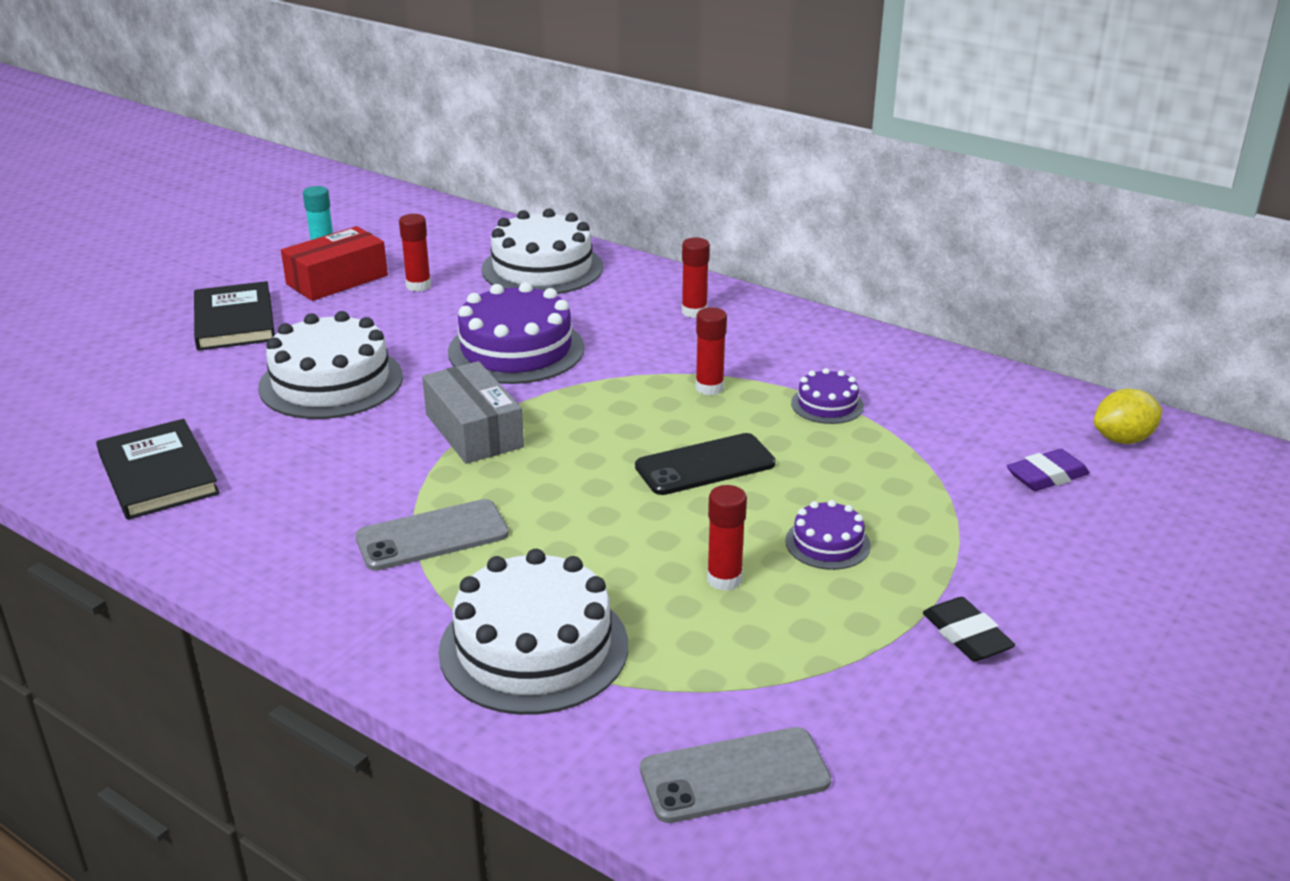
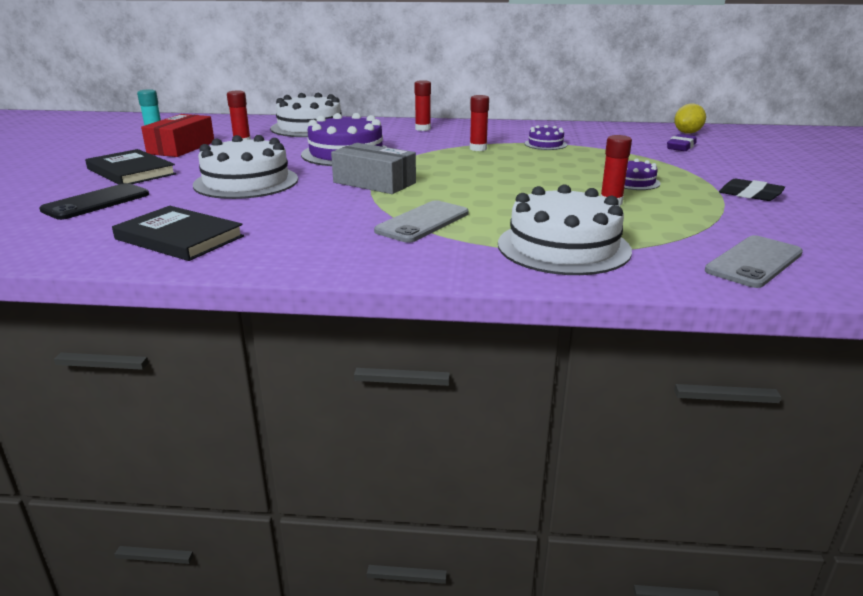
camera: 30 degrees left, 5 degrees down
(705, 465) = (525, 171): black phone -> black phone (96, 202)

